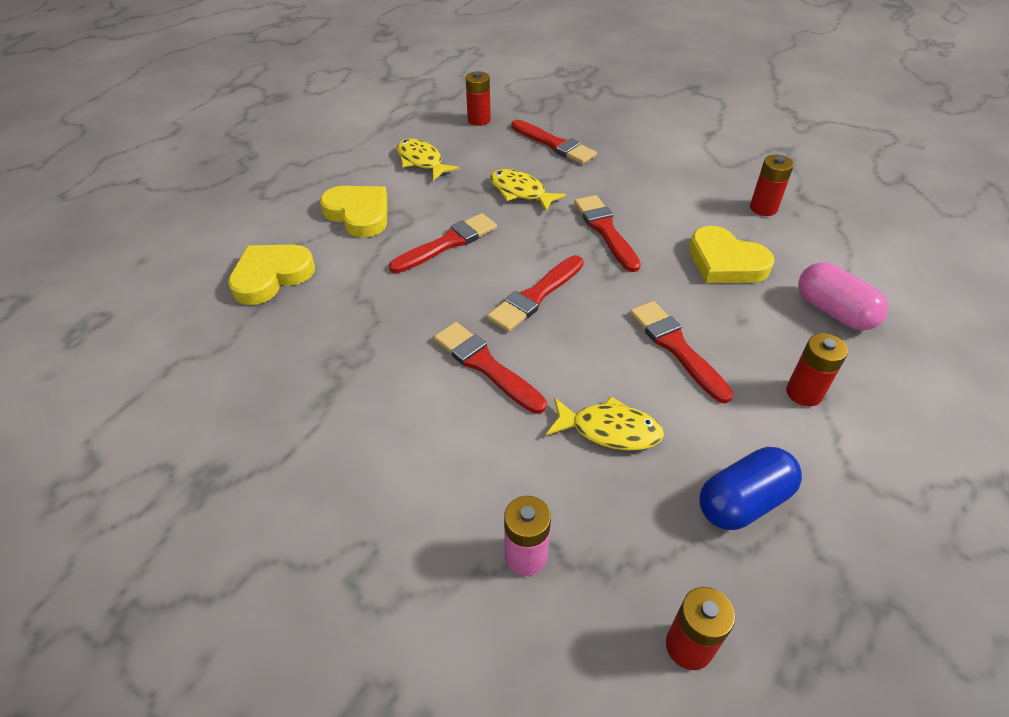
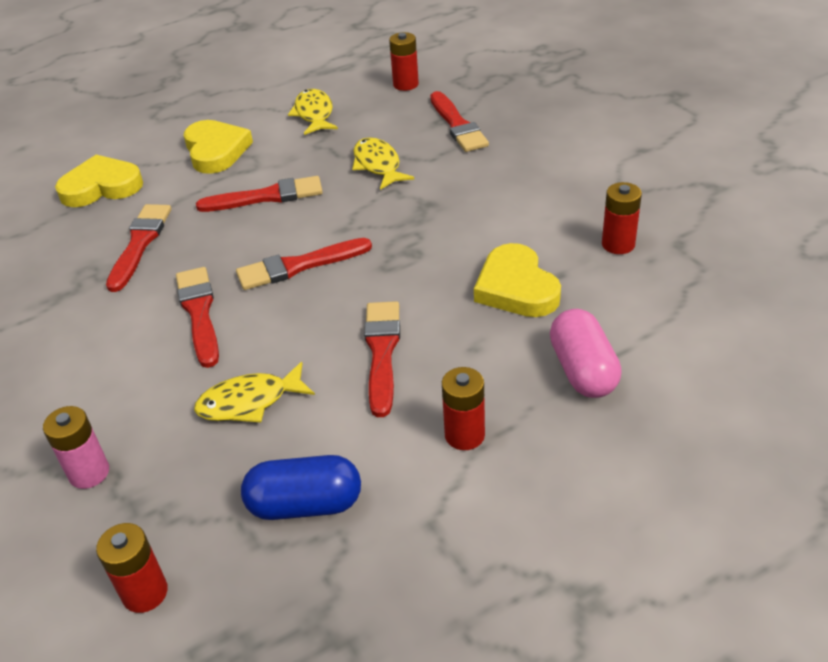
camera: 30 degrees right, 5 degrees down
(605, 230) = (424, 223): red brush -> red brush (140, 243)
(609, 430) = (249, 402): yellow fish -> yellow fish turned 120 degrees clockwise

